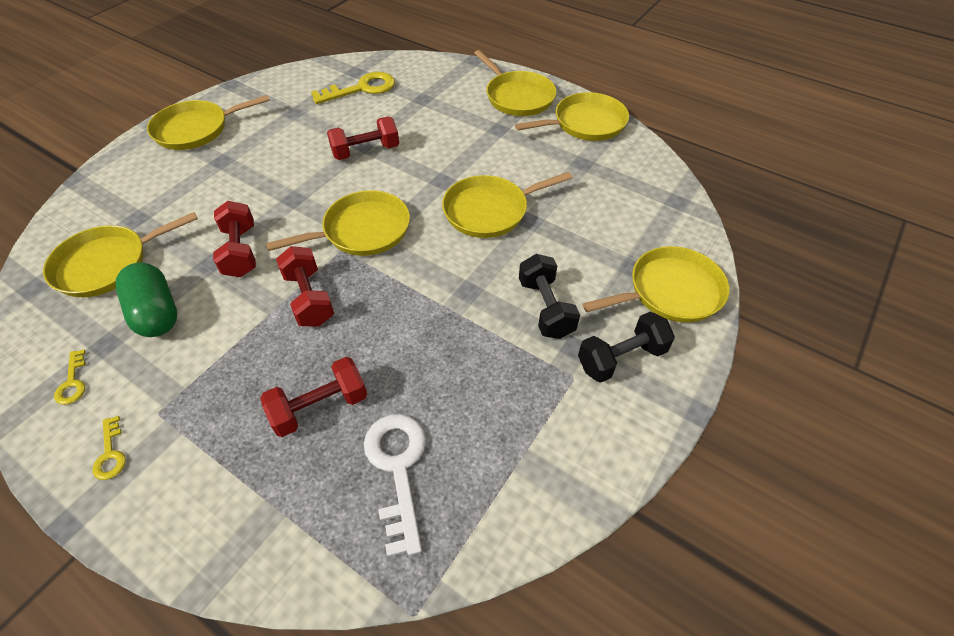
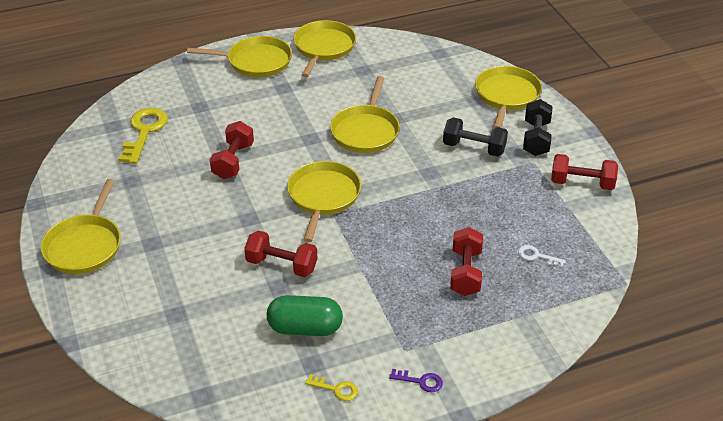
camera: 55 degrees left, 10 degrees down
(107, 264) = (219, 344): yellow pan -> none
(110, 454) = (420, 381): yellow key -> purple key
(309, 298) = (366, 246): red dumbbell -> red dumbbell (582, 183)
(397, 469) = (537, 256): white key -> white key, size x0.49

